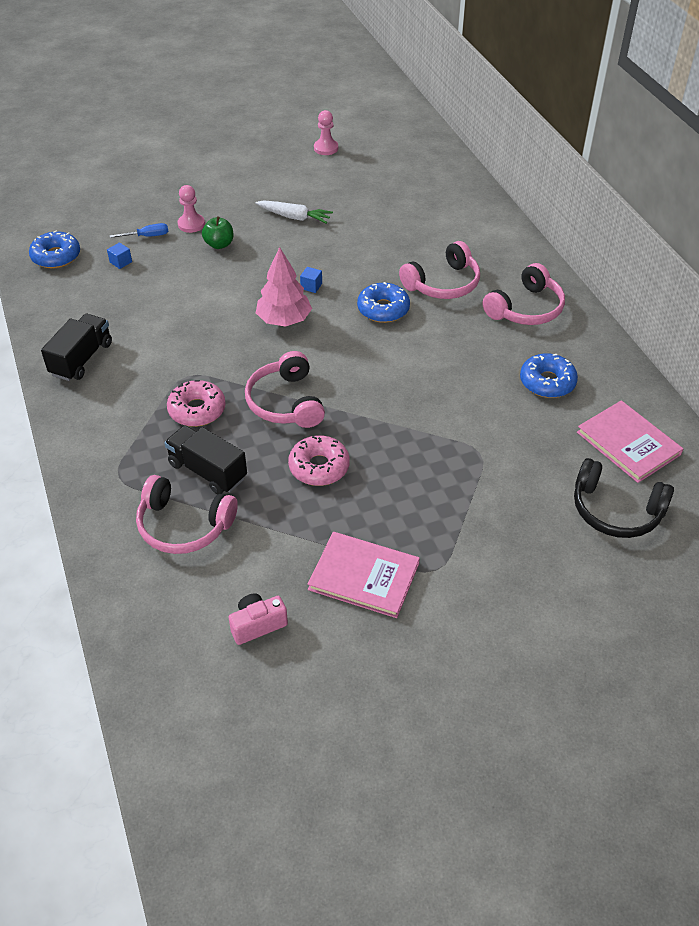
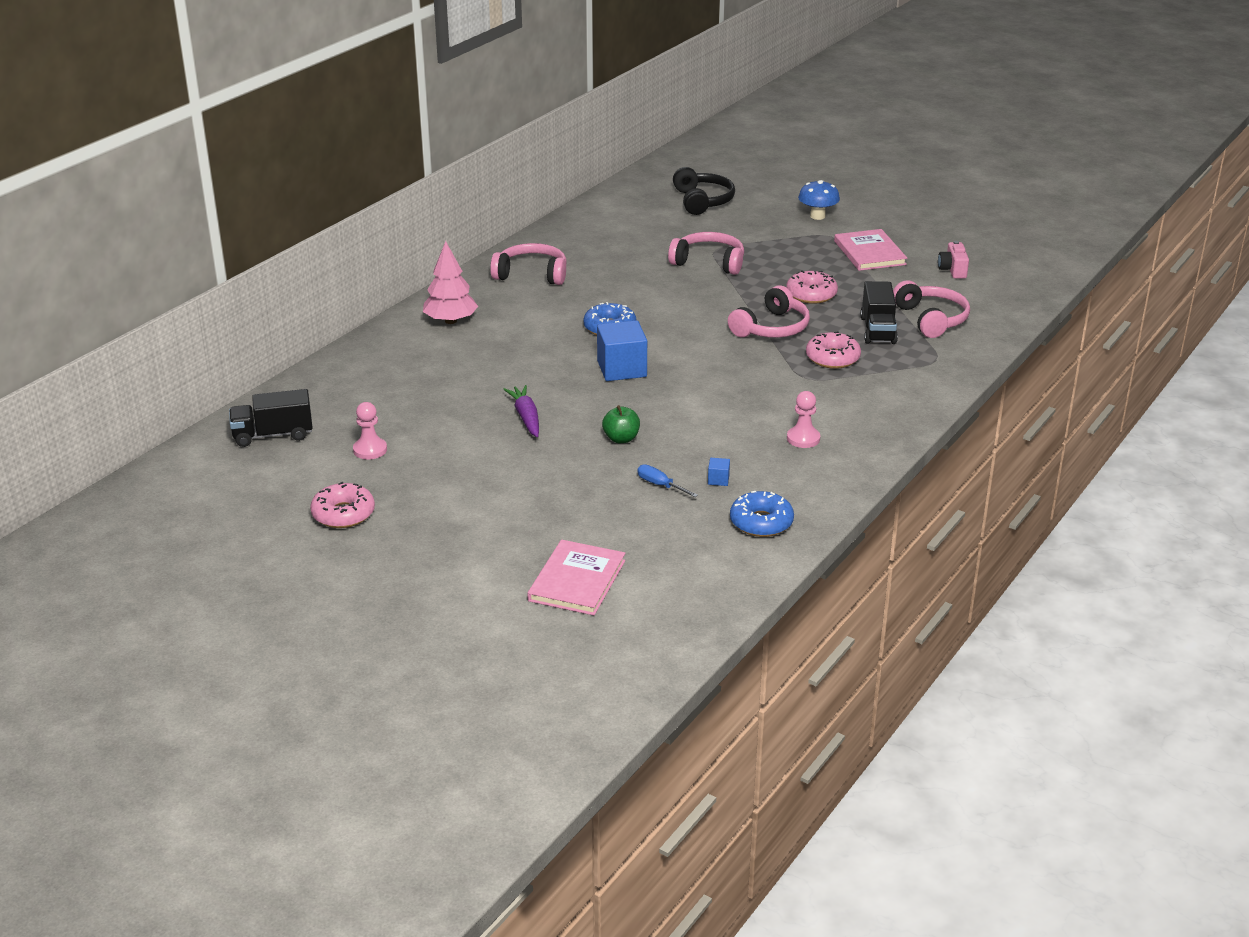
camera: 125 degrees left, 15 degrees down
(81, 359) = (861, 433): black truck -> black truck (273, 435)
(191, 224) = (609, 469): pink pawn -> pink pawn (803, 438)
(257, 625) = (952, 270): pink camera -> pink camera turned 60 degrees clockwise
(267, 120) = (343, 514): none -> pink donut
(284, 320) = (682, 364): pink tree -> pink tree (450, 321)
(294, 217) = (526, 417): white carrot -> purple carrot
(311, 286) = (622, 369): blue cube -> blue cube, size x2.36
(443, 284) = (541, 314): pink headphones -> pink headphones (709, 262)
(497, 592) = (817, 216): none -> blue mushroom
(547, 382) = (611, 246): blue donut -> none
(628, 443) = (636, 209): pink book -> pink book (577, 581)

